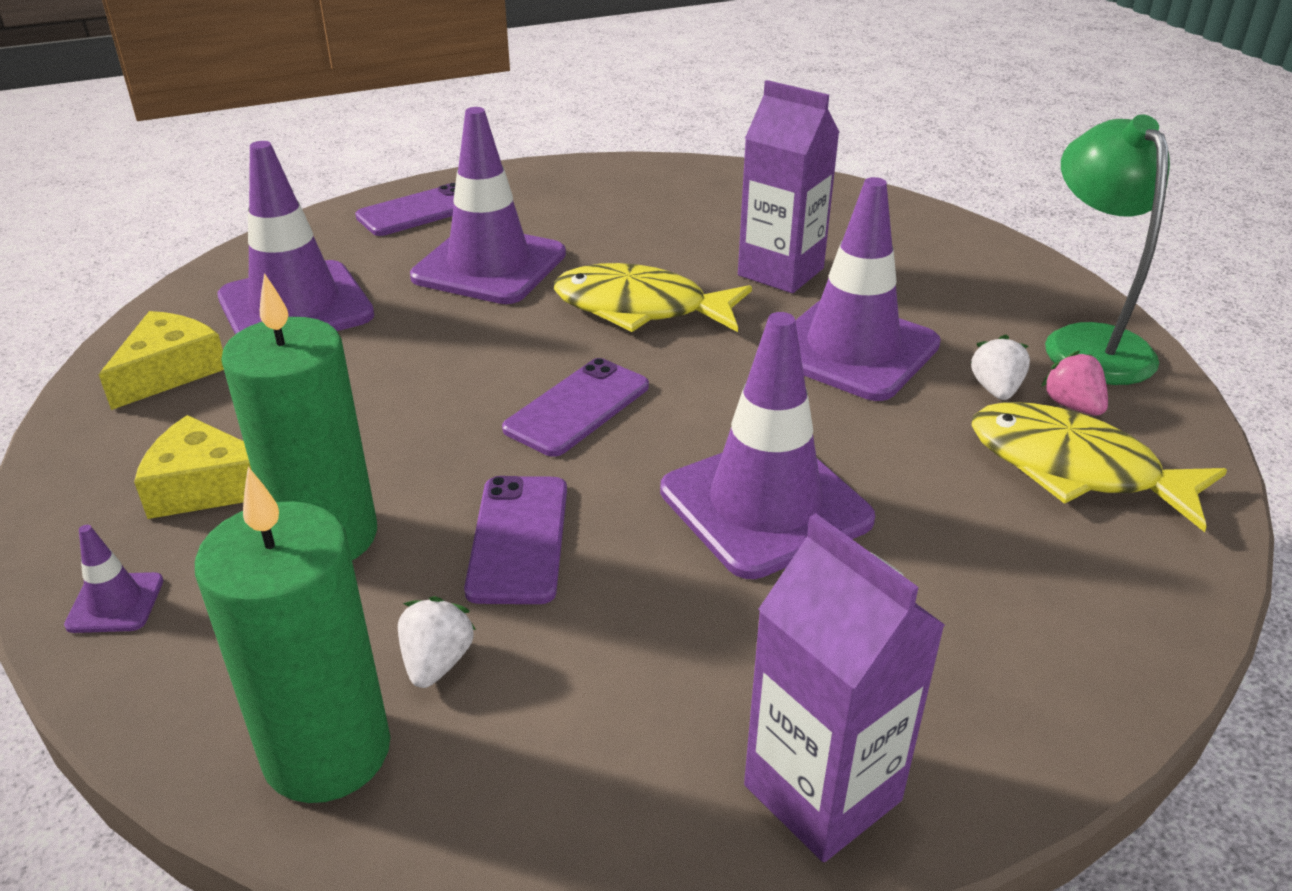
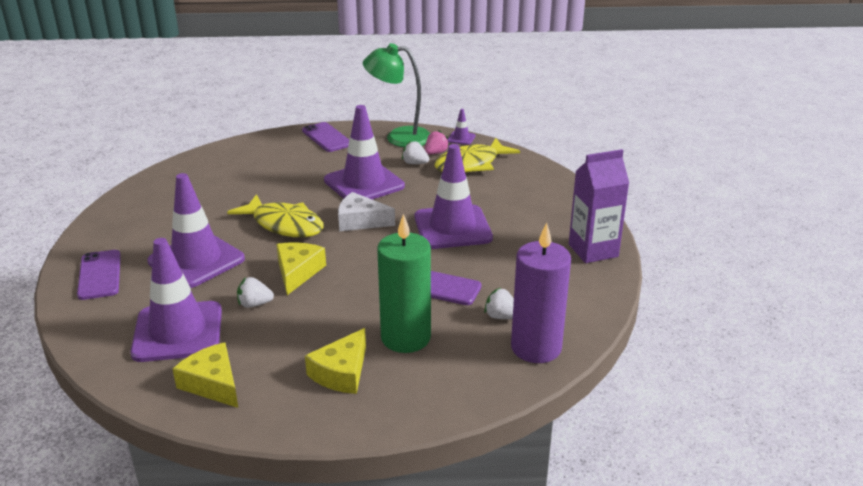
camera: 70 degrees left, 5 degrees down
(115, 603) = (417, 404): purple traffic cone -> purple traffic cone (461, 138)
(327, 751) = (536, 347): green candle -> purple candle
(387, 348) = (254, 304): none -> white strawberry
(497, 362) = (298, 272): none -> yellow cheese
(577, 407) = (355, 257): purple phone -> purple phone (327, 137)
(640, 308) = (284, 225): yellow fish -> yellow fish turned 90 degrees counterclockwise
(707, 381) = (360, 221): none -> white cheese
(780, 272) = (285, 183): purple carton -> none
(1072, 406) = (435, 153): pink strawberry -> pink strawberry turned 135 degrees clockwise

